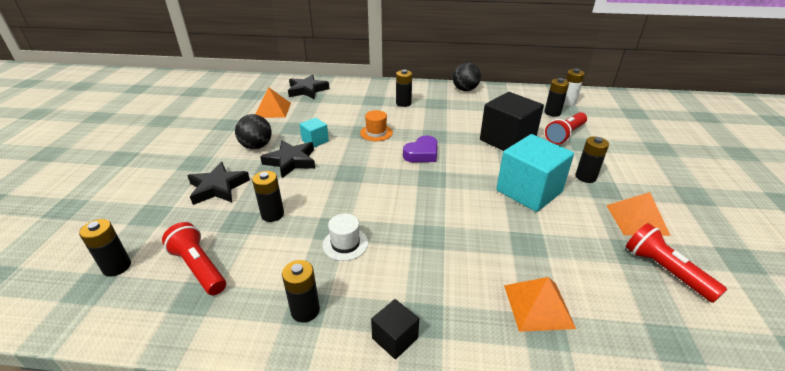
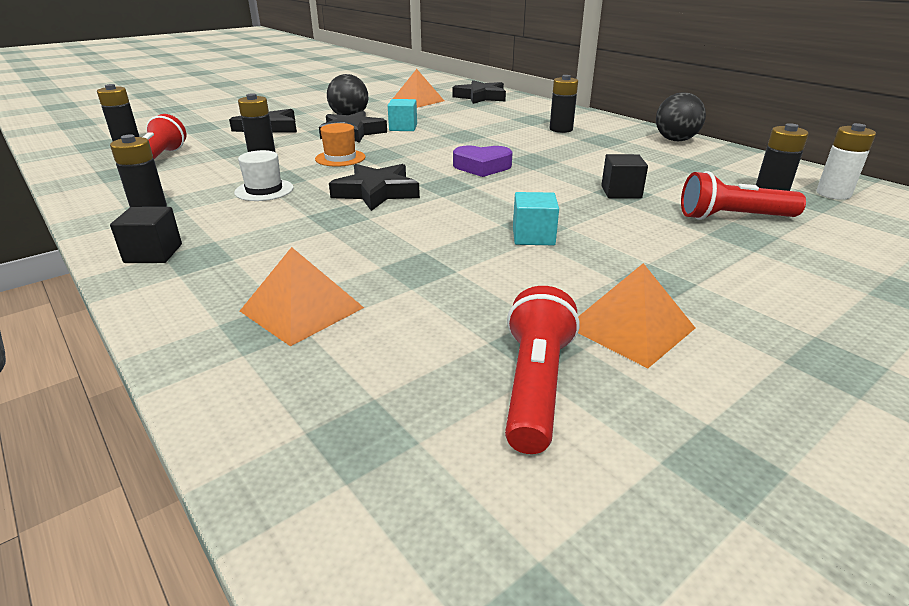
camera: 45 degrees right, 5 degrees down
(376, 133) = (473, 139): orange hat -> orange hat (340, 158)
(410, 205) = (376, 192): none -> black star
(507, 140) = (621, 192): black cube -> black cube, size x0.49
(529, 191) = (533, 236): turquoise cube -> turquoise cube, size x0.49
(585, 177) = (656, 260): black battery -> none

